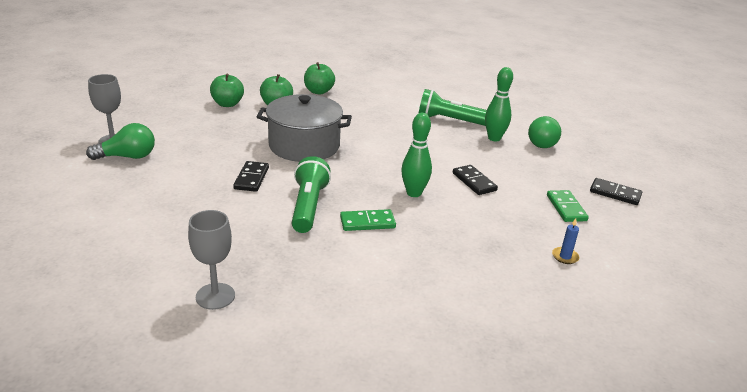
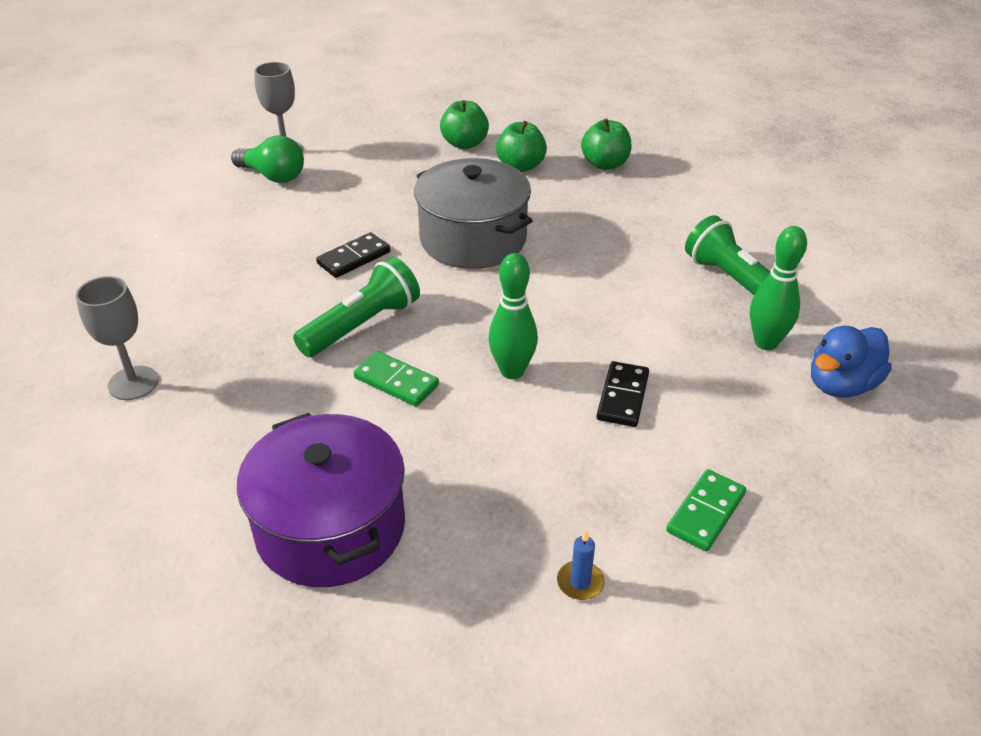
camera: 45 degrees right, 10 degrees up
(438, 298) = (330, 527): none -> purple pot
(540, 142) = (841, 385): green light bulb -> blue duck
(615, 193) = (837, 537): black domino -> none

